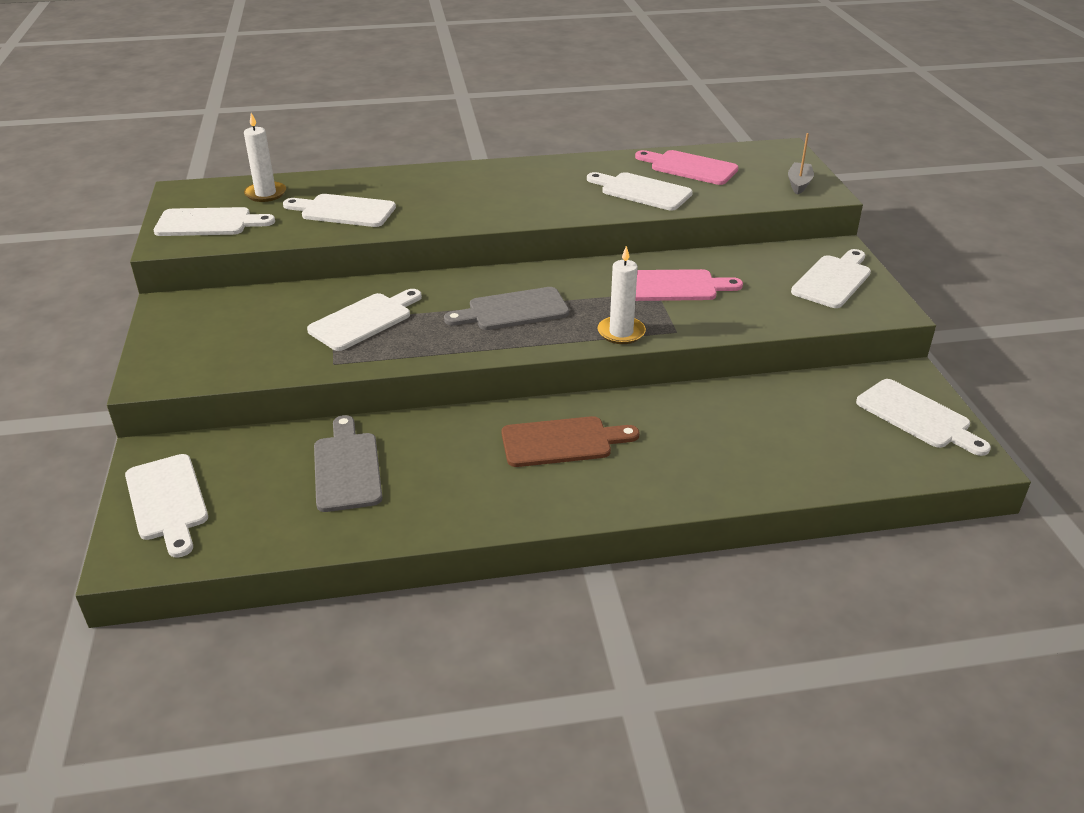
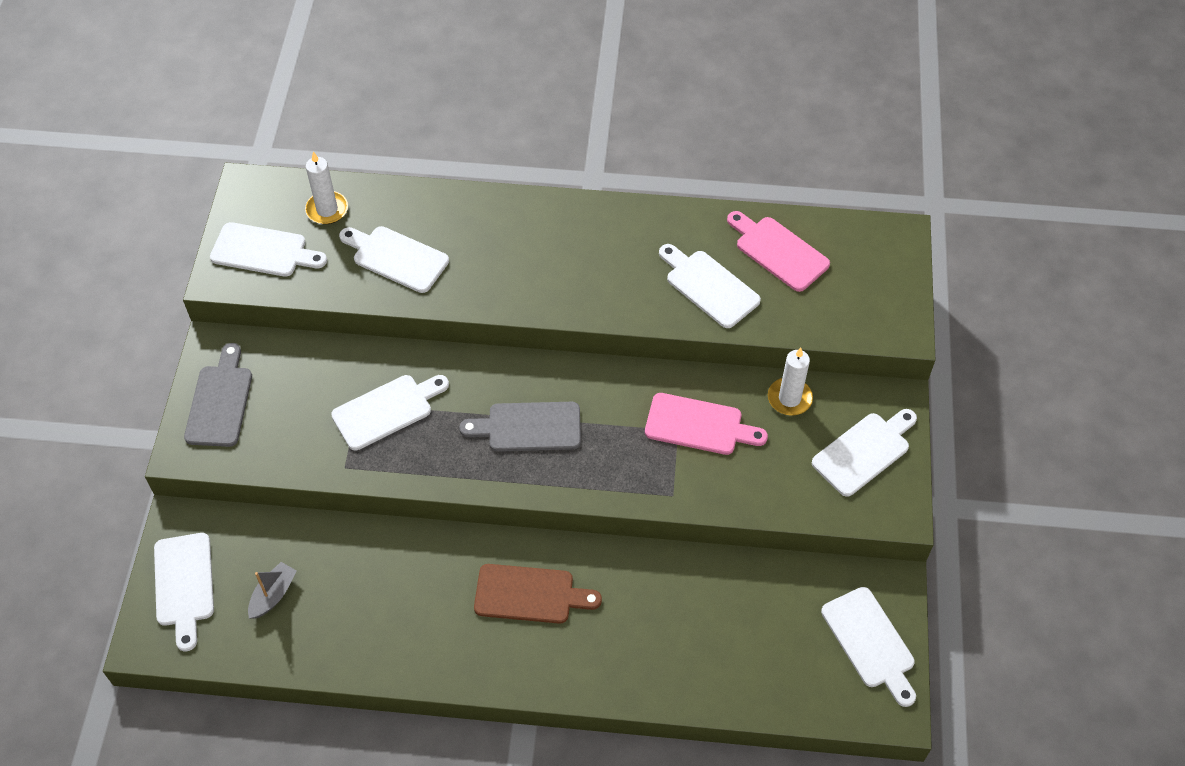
camera: 15 degrees right, 20 degrees up
(347, 468) = (337, 581): grey cutting board -> grey cutting board (220, 402)
(621, 332) = (619, 484): white candle -> white candle (789, 398)
(799, 184) = (883, 308): grey boat -> grey boat (273, 595)

